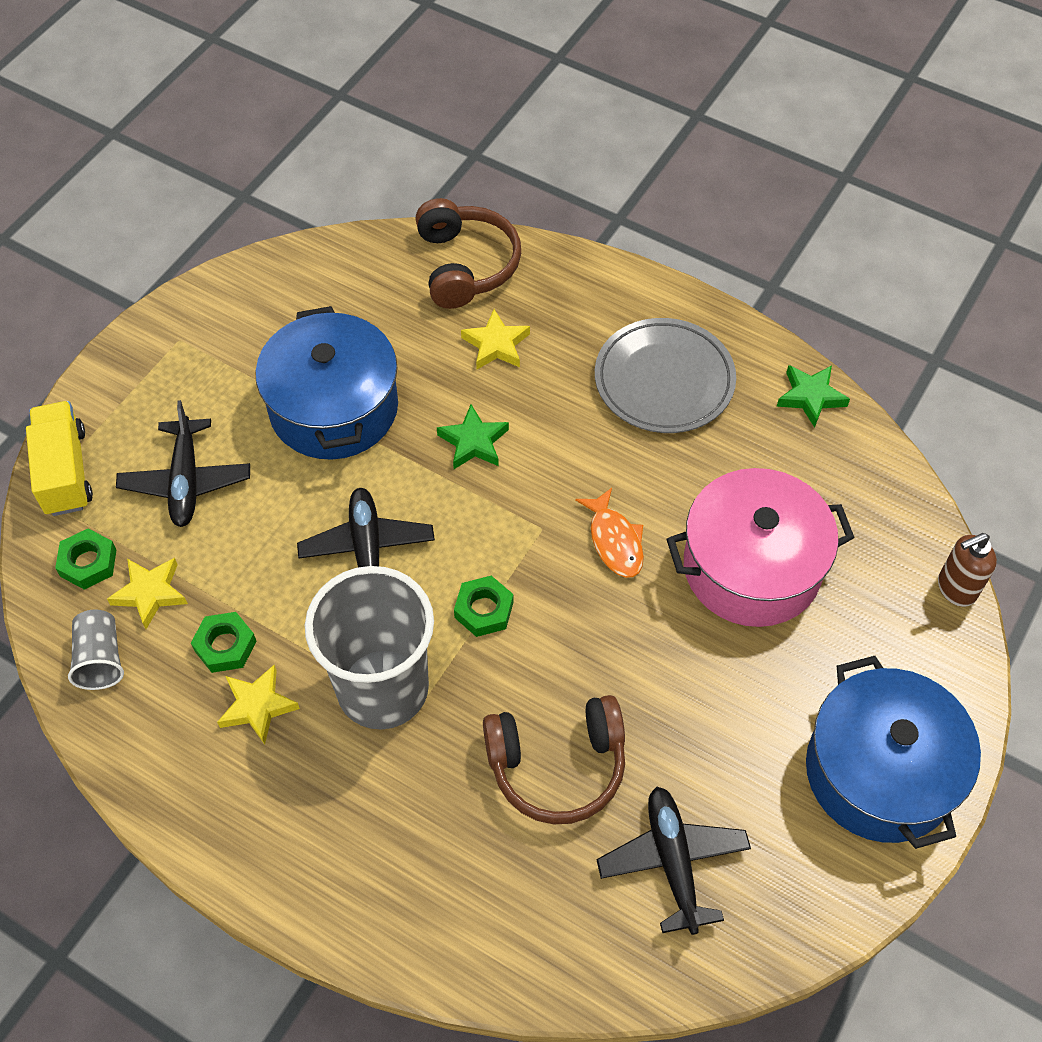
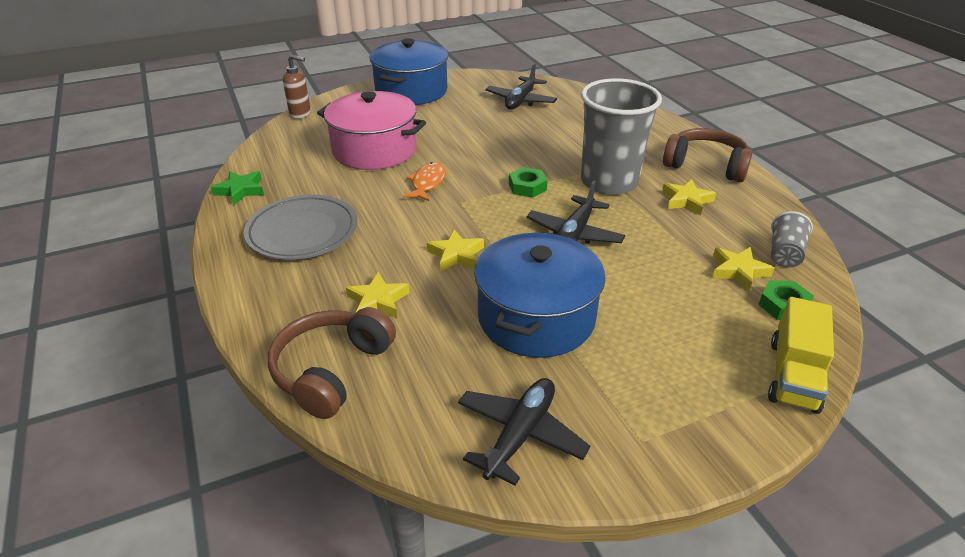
camera: 145 degrees left, 20 degrees down
(186, 481) = (684, 322): black plane -> black plane (520, 435)
(225, 646) = (695, 229): green nut -> none
(473, 442) = (456, 255): green star -> yellow star
(557, 766) = (542, 134): brown headphones -> brown headphones (706, 165)

